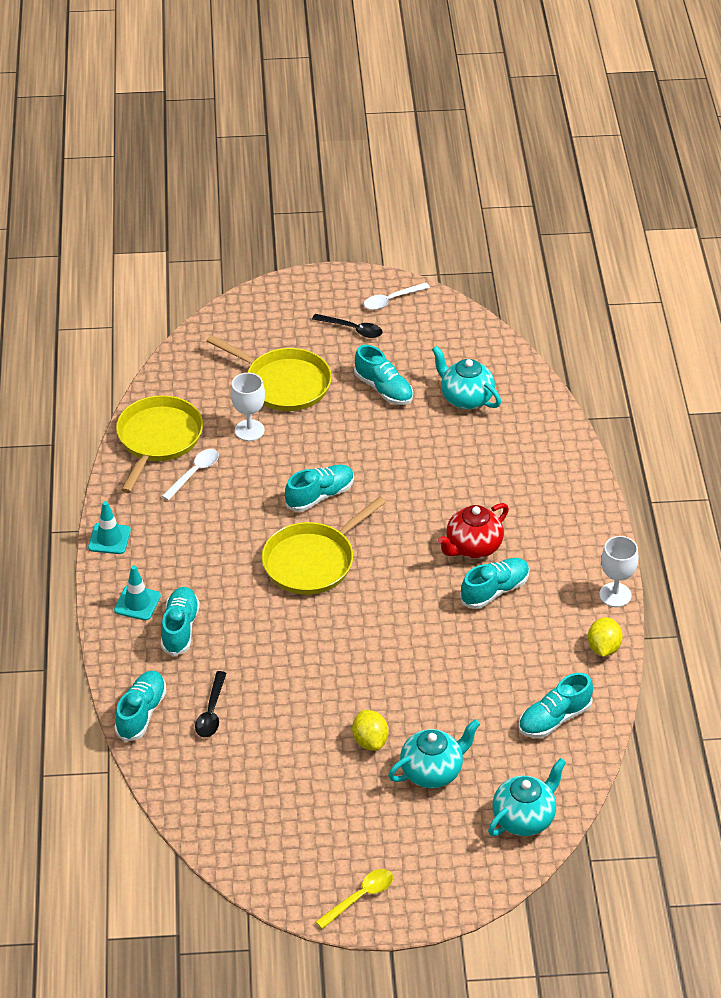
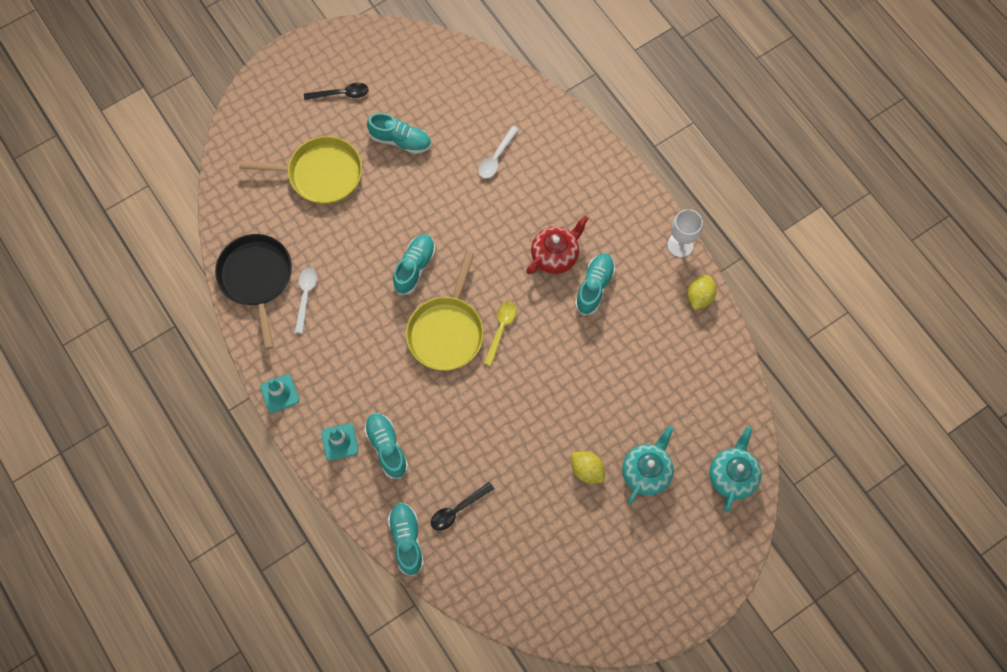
camera: 30 degrees left, 25 degrees up
(158, 439) = (256, 278): yellow pan -> black pan
(211, 712) = (457, 509): black spoon -> black spoon turned 75 degrees clockwise
(249, 430) = (322, 233): white goblet -> none
(360, 897) = (661, 608): yellow spoon -> yellow spoon (501, 329)
(391, 300) = (354, 50): white spoon -> white spoon (496, 157)
(465, 398) = (467, 118): turquoise teapot -> none
(472, 547) = (555, 256): red teapot -> red teapot turned 150 degrees counterclockwise
(554, 719) = (702, 378): turquoise shoe -> none
(603, 648) = (699, 297): yellow lemon -> yellow lemon turned 45 degrees clockwise

